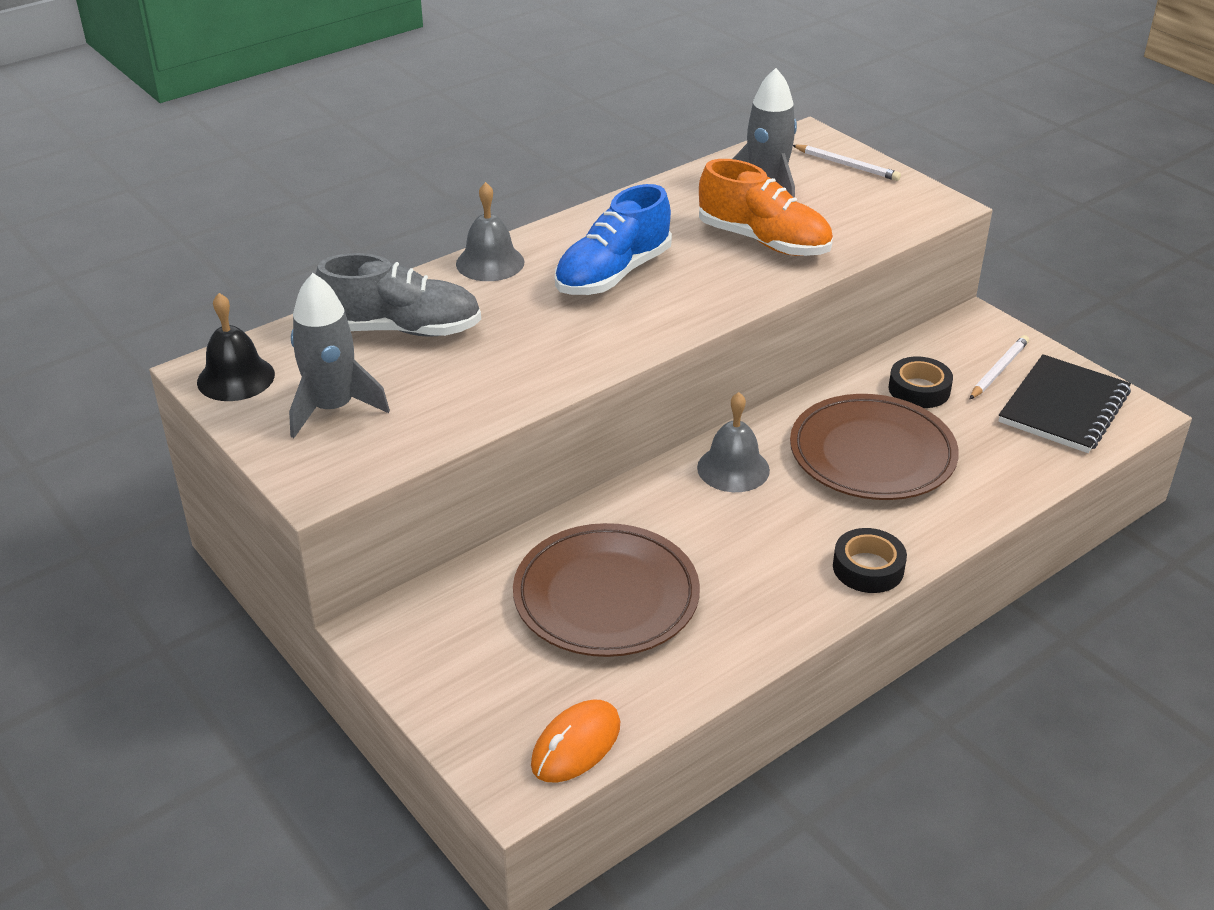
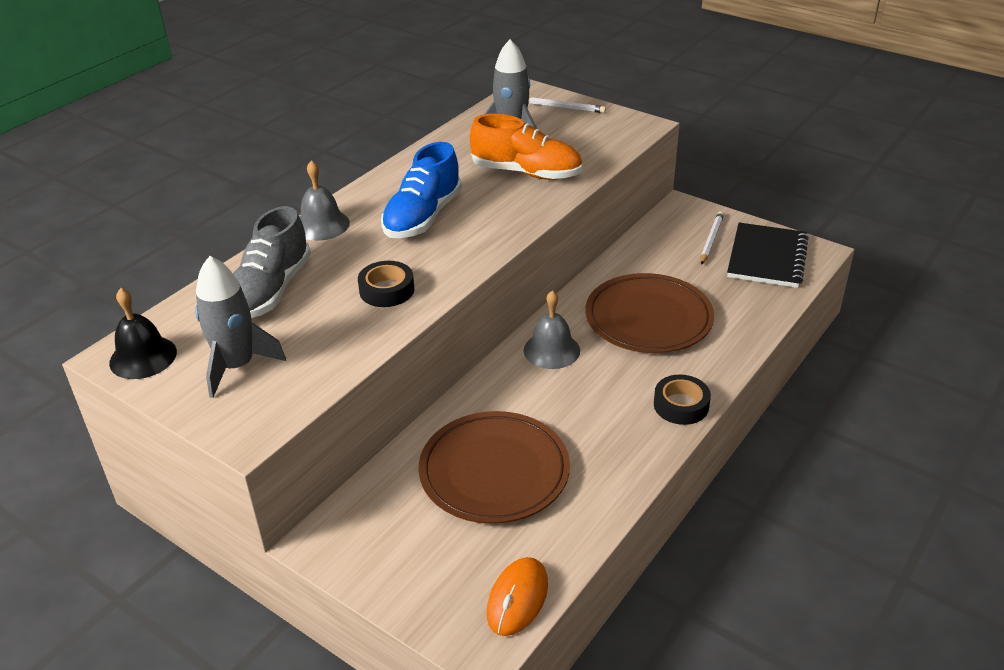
camera: 15 degrees left, 0 degrees up
(402, 329) = (270, 290): grey shoe -> grey shoe turned 120 degrees clockwise
(919, 389) = (662, 264): black tape -> black tape (387, 290)

